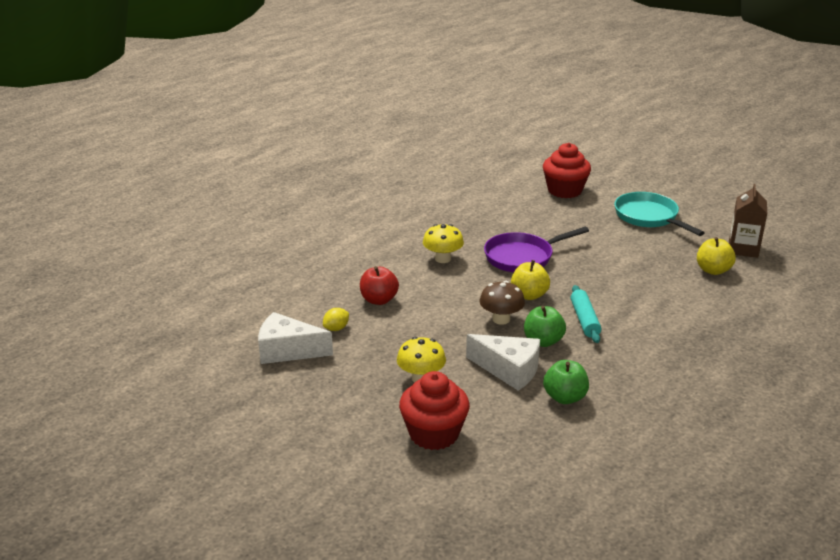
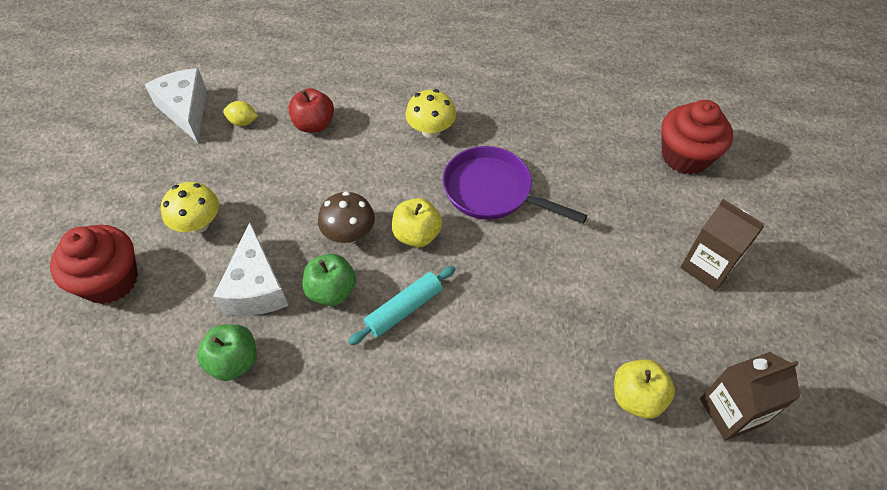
camera: 55 degrees right, 25 degrees up
(649, 217) = (707, 267): turquoise pan -> brown carton

